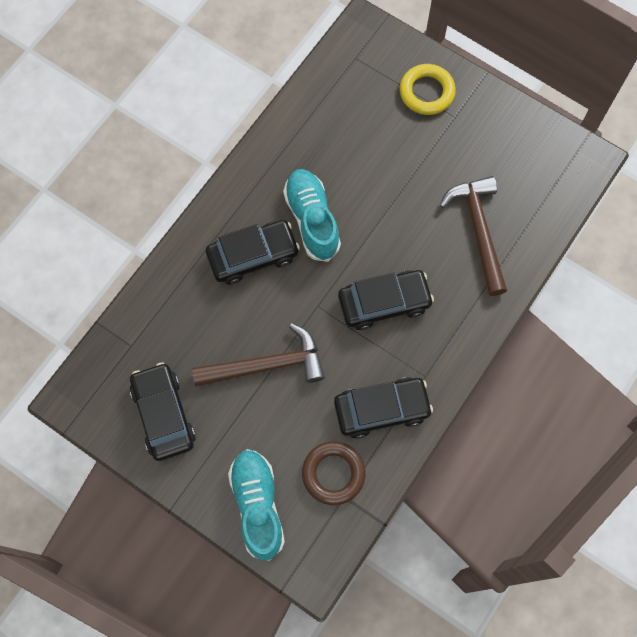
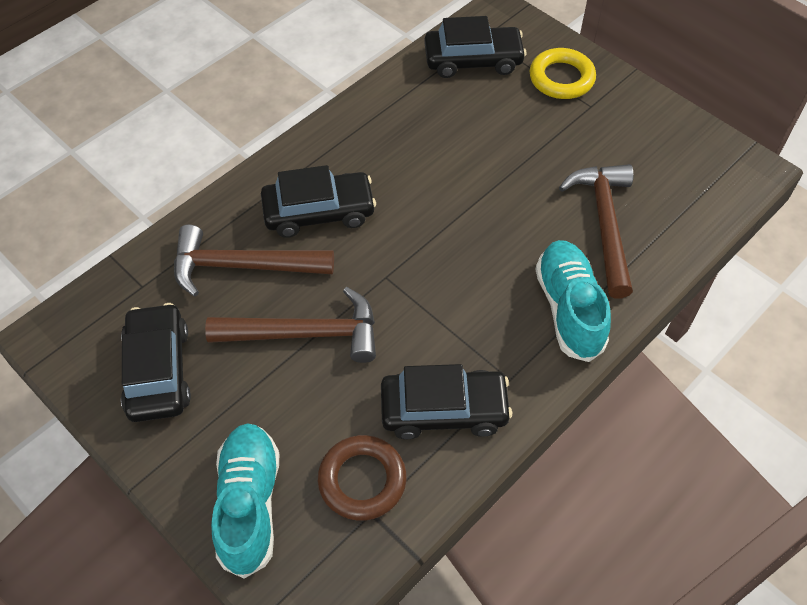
camera: 10 degrees right, 15 degrees down
(205, 315) = (243, 266): none -> brown hammer
(312, 220) = (399, 185): turquoise shoe -> turquoise shoe (569, 309)
(384, 302) = (471, 285): black car -> black car (473, 60)

